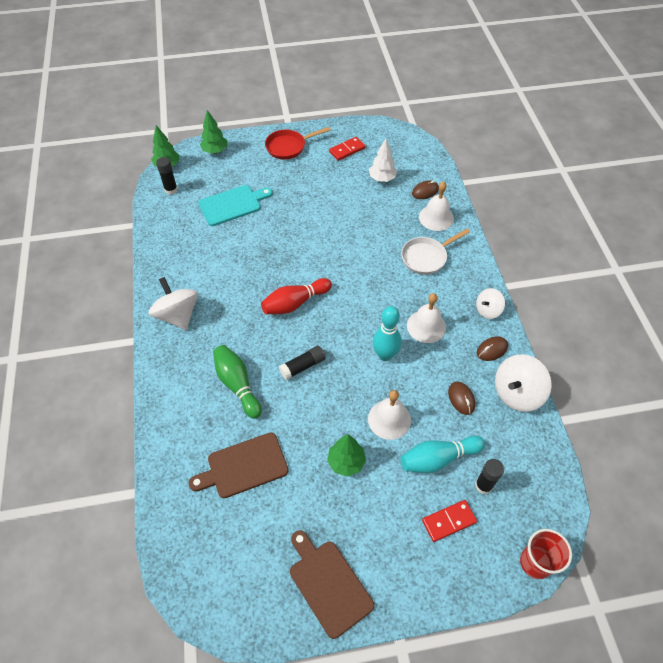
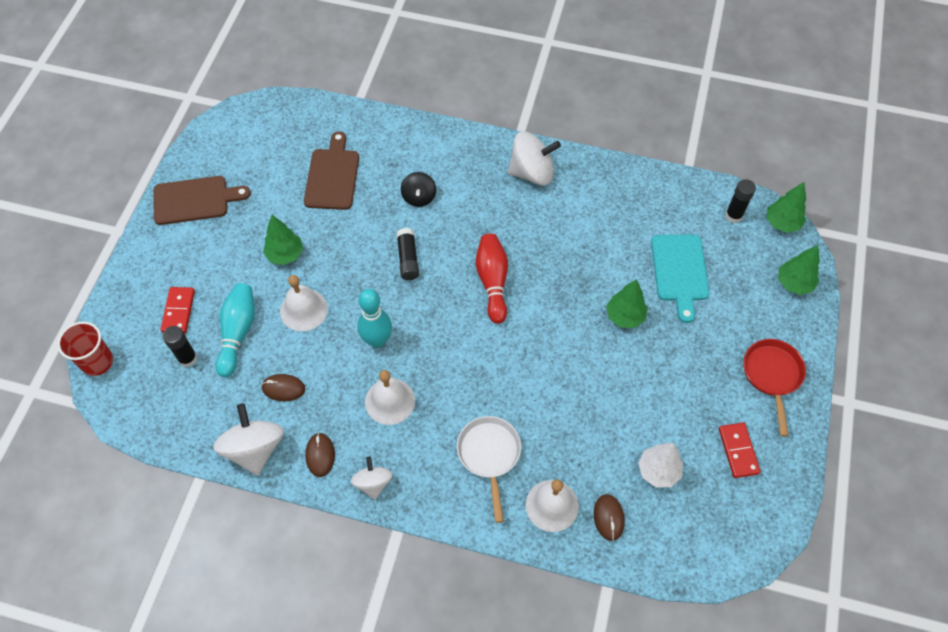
camera: 115 degrees right, 5 degrees up
(237, 385) = (419, 197): green bowling pin -> black spinning top
(284, 222) = (625, 316): none -> green tree

